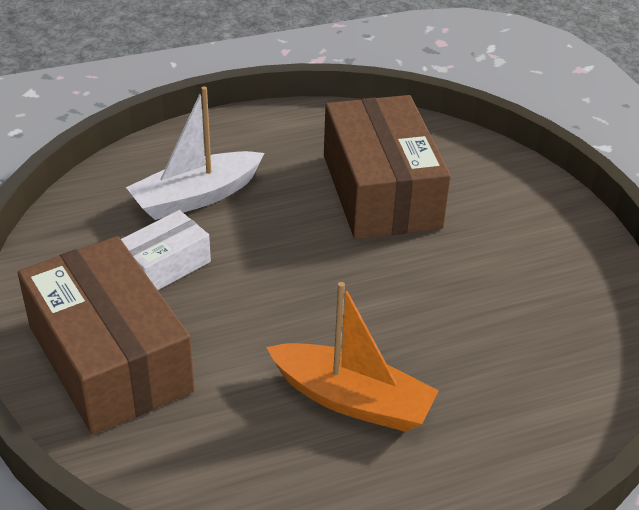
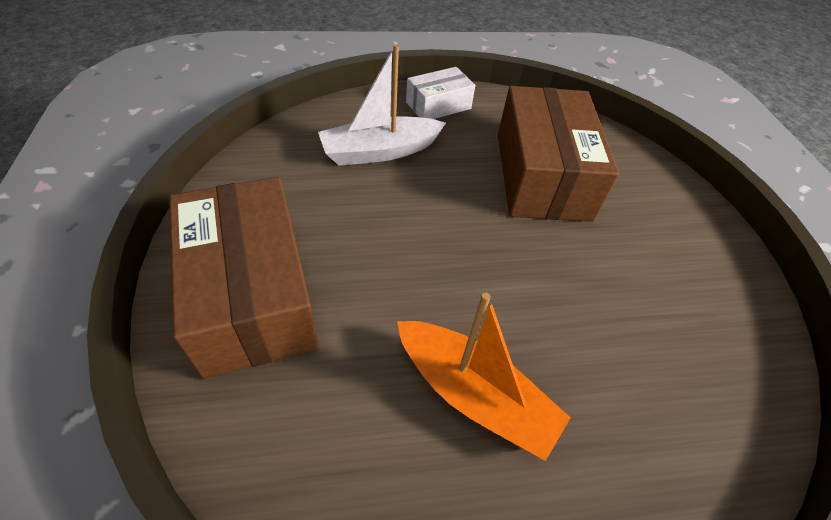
camera: 10 degrees right, 10 degrees up
(165, 265) = (333, 209): white box -> white box (438, 105)

